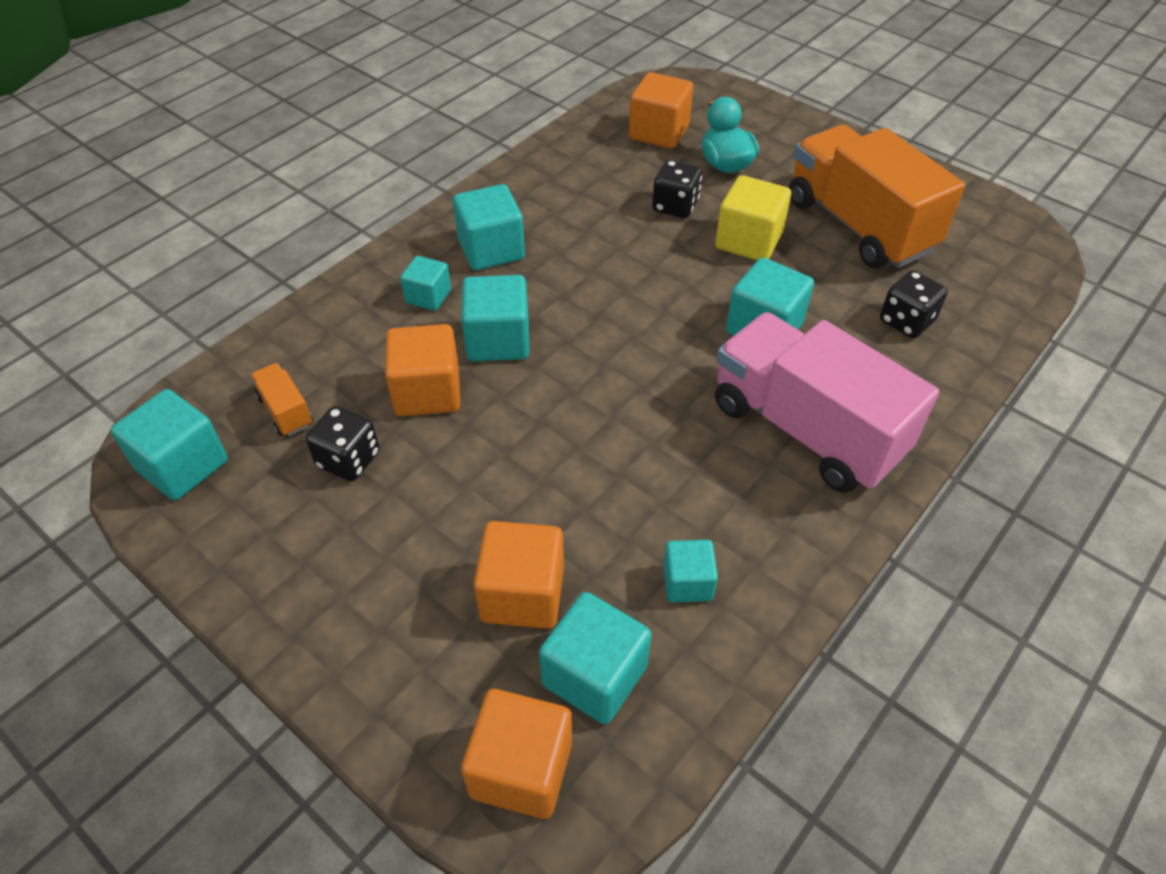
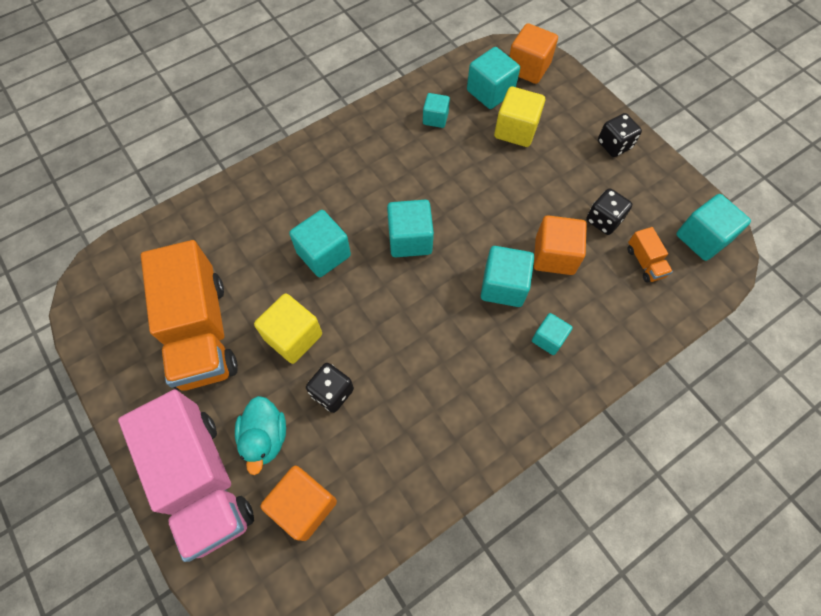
camera: 165 degrees left, 15 degrees up
(491, 249) = (494, 378): turquoise cube -> turquoise cube (410, 239)
(522, 594) = (516, 130): orange cube -> yellow cube
(806, 429) = (336, 180): pink truck -> pink truck (202, 480)
(906, 321) = (229, 237): black dice -> black dice (614, 145)

